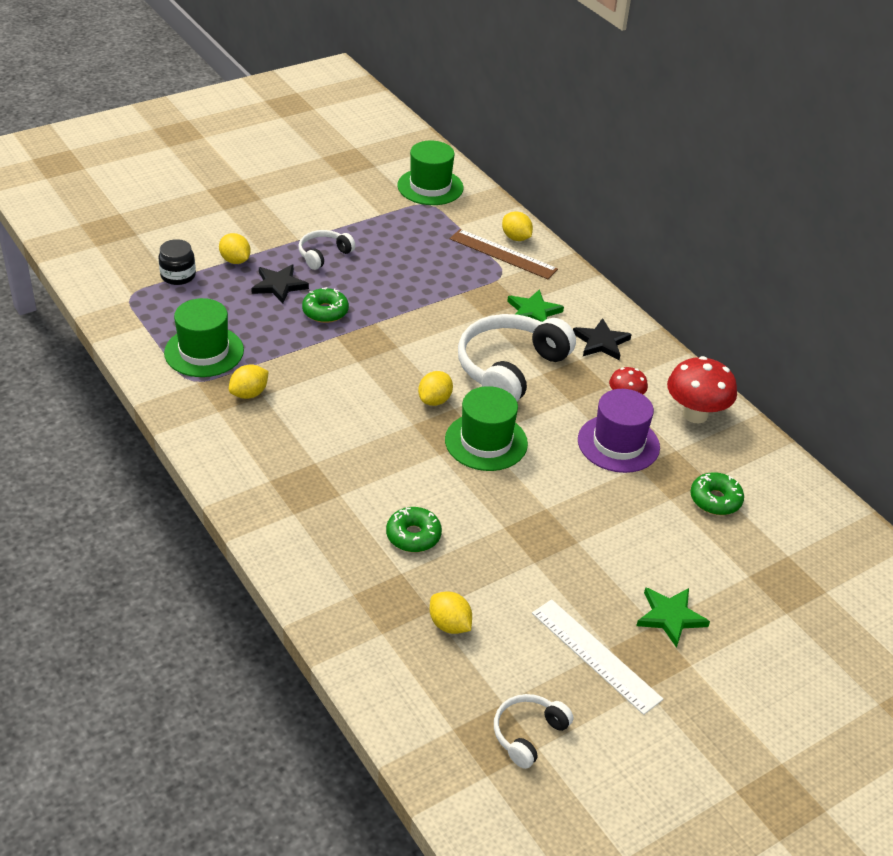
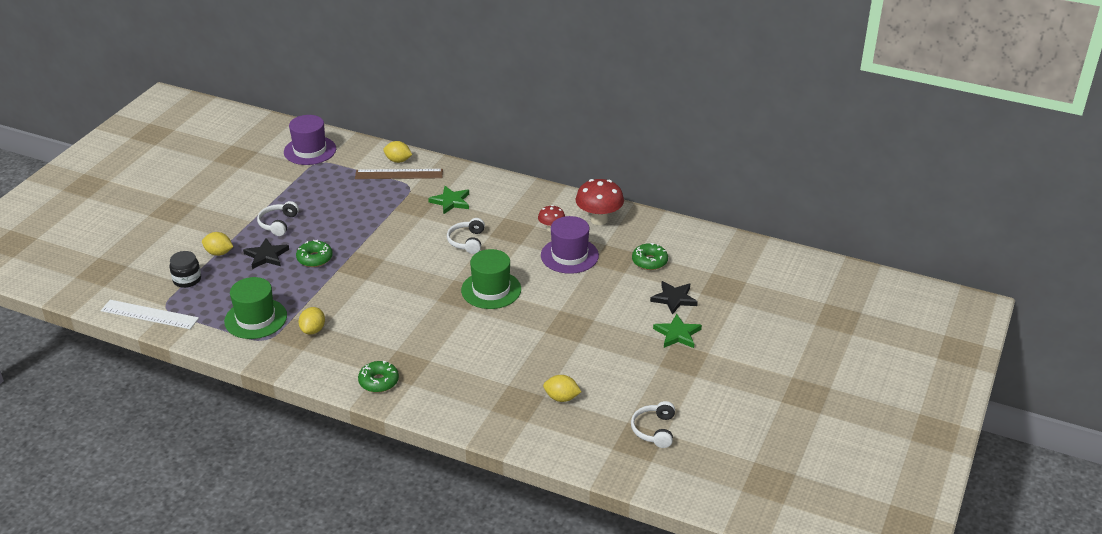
camera: 30 degrees left, 5 degrees down
(413, 536) = (496, 362): green donut -> green donut (379, 381)
(430, 187) = (310, 150): green hat -> purple hat
(434, 400) = (437, 280): yellow lemon -> none
(510, 369) = (467, 241): white headphones -> white headphones, size x0.51
(595, 655) = (655, 373): white ruler -> white ruler (149, 314)
(601, 342) = (508, 202): black star -> black star (674, 299)

